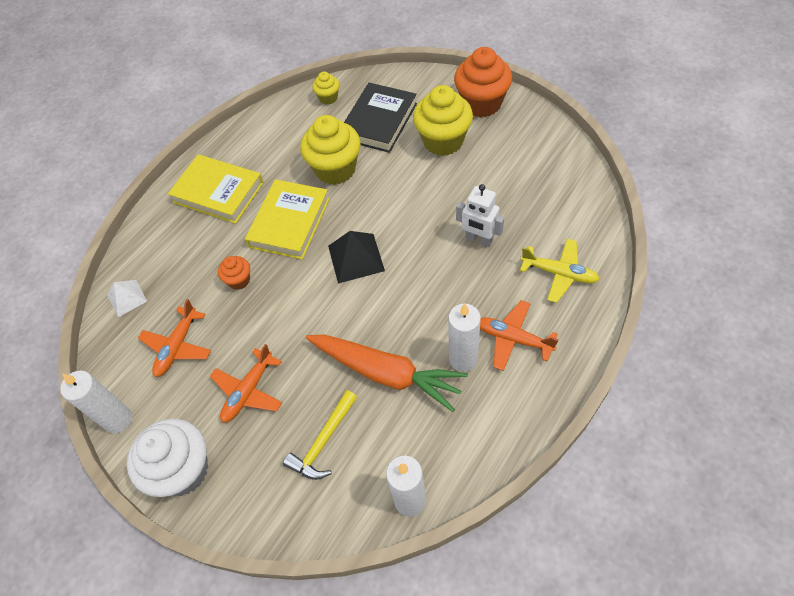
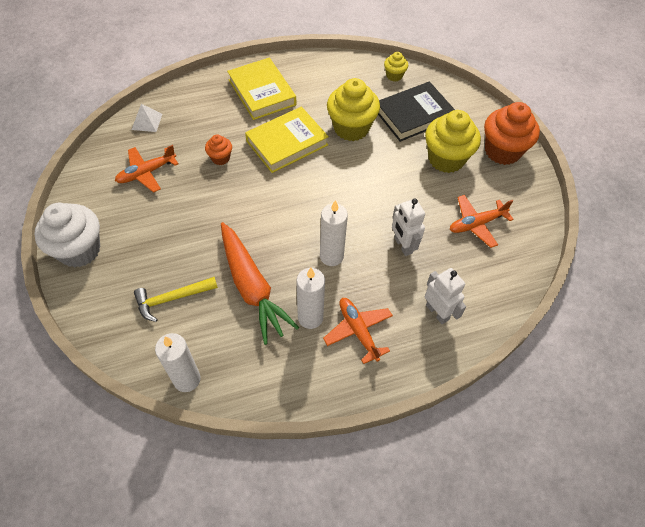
camera: 30 degrees right, 0 degrees up
(118, 420) = (74, 192): white candle -> white candle (331, 256)
(248, 391) = (160, 232): orange plane -> orange plane (476, 224)
(356, 258) = (306, 197): black pyramid -> none
(559, 274) = (437, 312): yellow plane -> white robot

